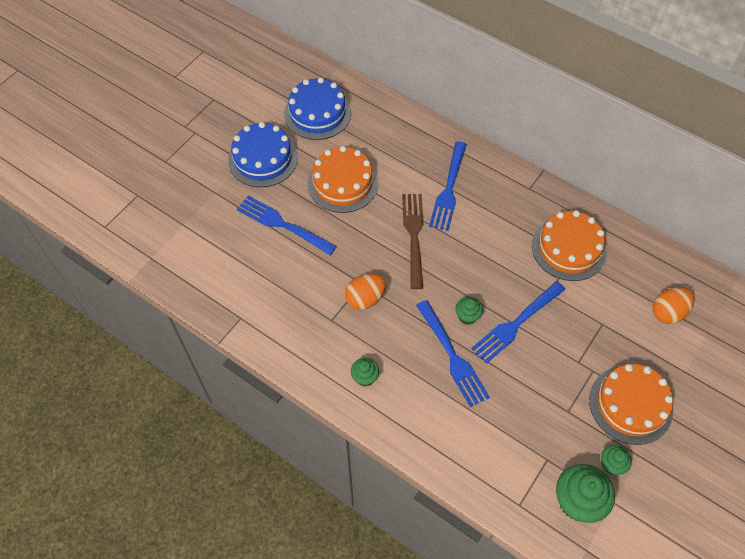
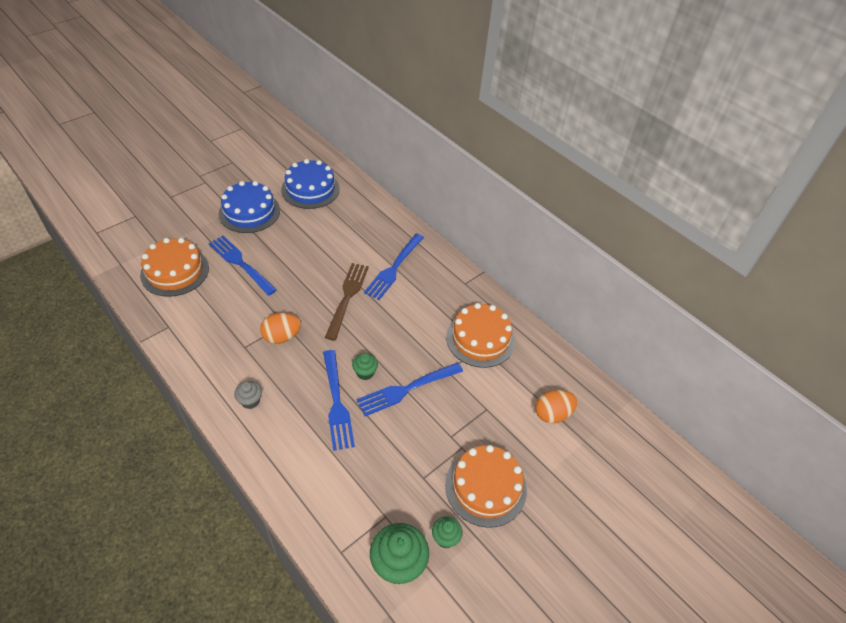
camera: 10 degrees right, 10 degrees down
(343, 183) = (306, 244): orange cake -> orange cake (175, 271)
(365, 377) = (250, 401): green cupcake -> grey cupcake

